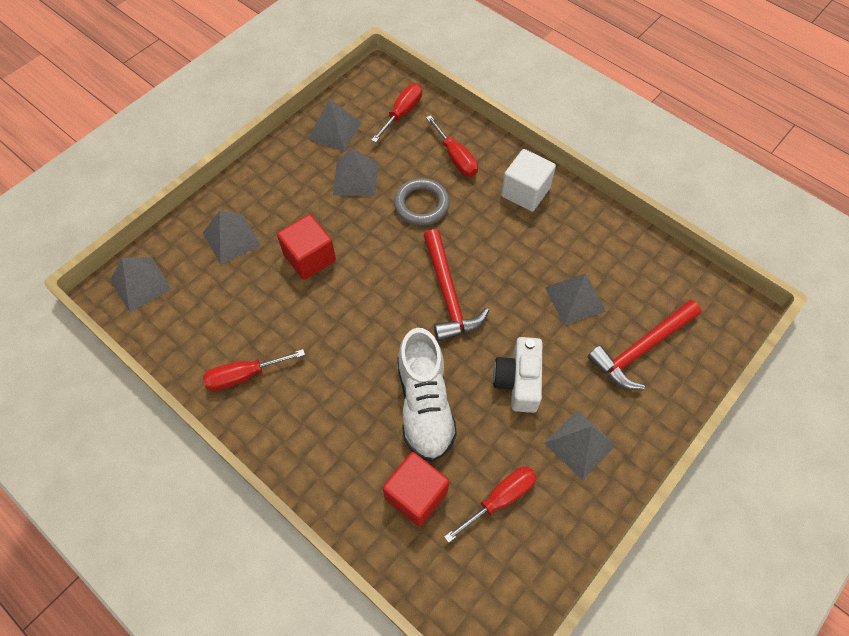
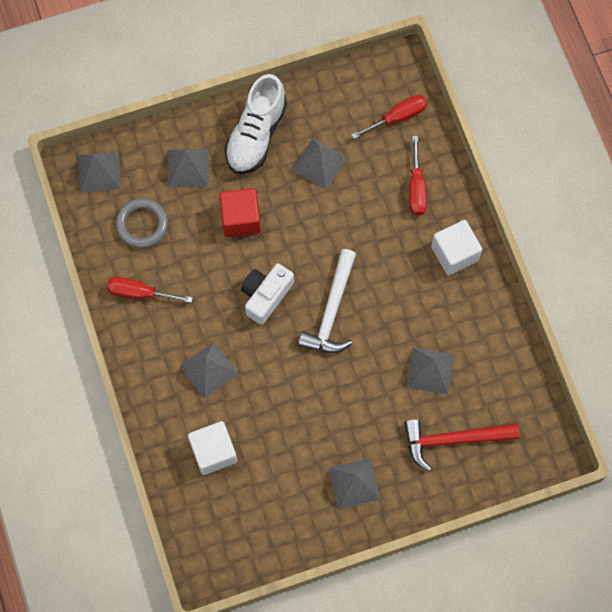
camera: 30 degrees right, 10 degrees up
(334, 130) = (328, 105): grey pyramid -> grey pyramid (209, 369)
(416, 495) = (213, 452): red cube -> white cube
(421, 204) = (359, 218): grey ring -> grey ring (142, 225)
(425, 405) = (259, 390): white shoe -> white shoe (256, 135)
(448, 294) = (331, 311): red hammer -> white hammer
(500, 499) = (271, 489): red screwdriver -> none
(518, 381) = (340, 411): white camera -> white camera (266, 296)

